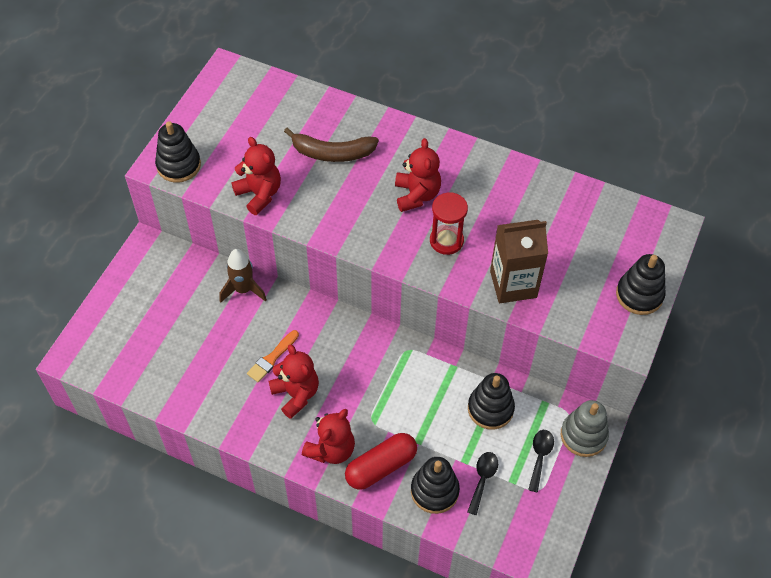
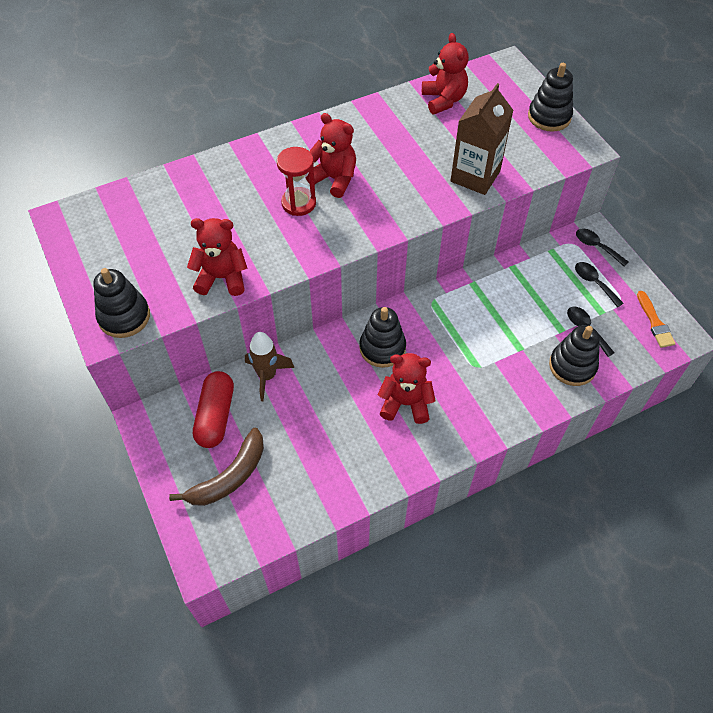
camera: 50 degrees left, 0 degrees up
(272, 358) = (355, 398): orange brush -> orange brush (654, 322)
(331, 449) = (479, 412): red teddy bear -> red teddy bear (443, 100)
(332, 153) = (234, 204): brown banana -> brown banana (229, 476)
(381, 466) = (523, 387): red capsule -> red capsule (215, 416)
(446, 241) = (396, 189): red hourglass -> red hourglass (298, 203)
(490, 409) = (529, 285): black stacking toy -> black stacking toy (382, 348)
(583, 435) = (596, 247): grey stacking toy -> black spoon

